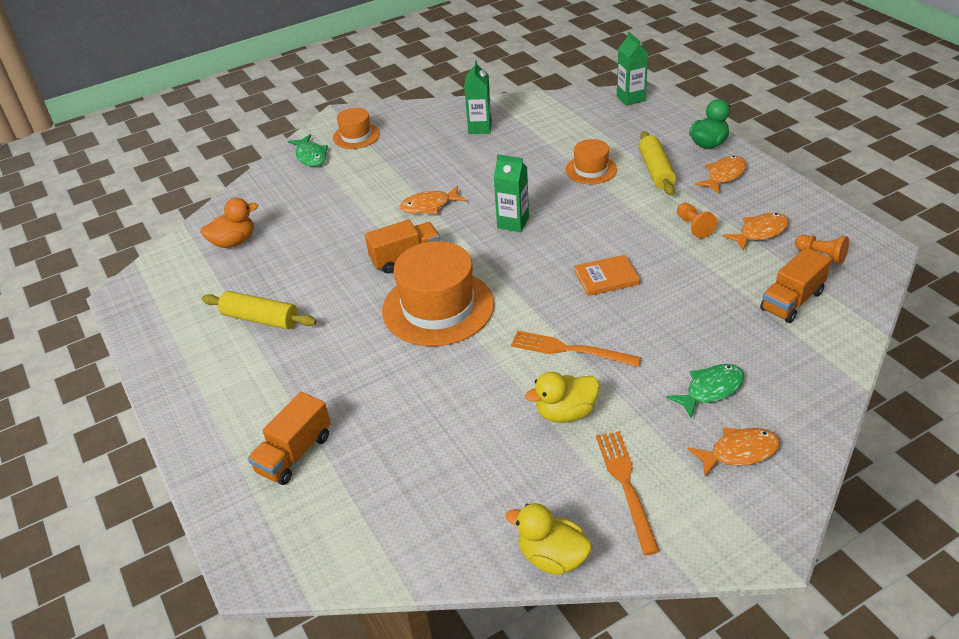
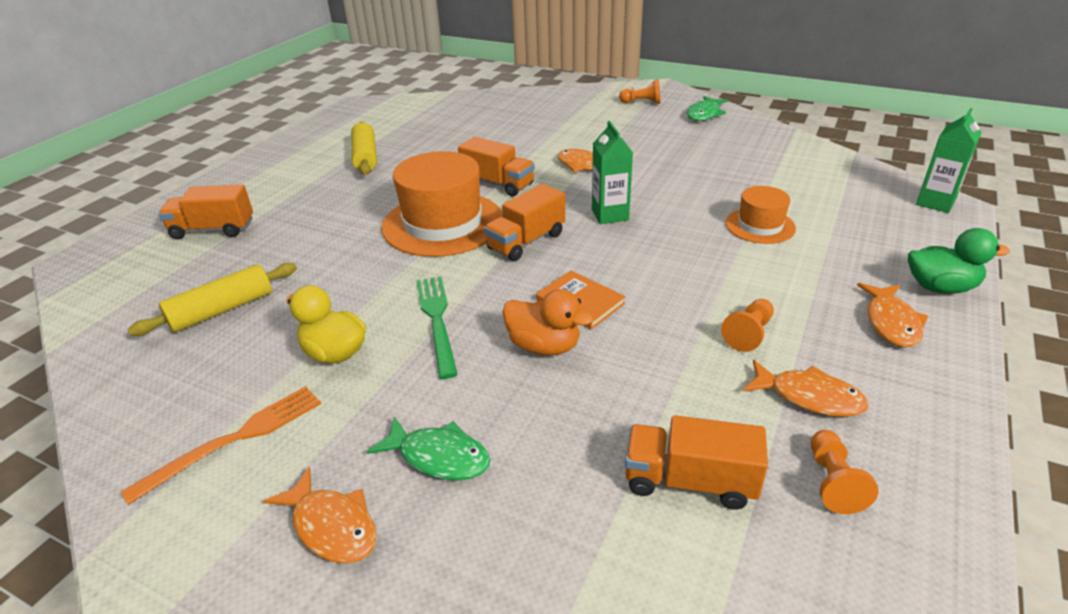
camera: 55 degrees right, 5 degrees down
(234, 242) = (449, 114): orange duck -> orange duck (544, 346)
(311, 156) = (590, 97): green fish -> green fish (704, 114)
(356, 136) = (642, 102): orange hat -> orange pawn
(480, 128) = (738, 145): green carton -> none
(509, 274) = (526, 241): none -> orange truck
(552, 557) = (111, 421): yellow duck -> none
(570, 350) = (437, 320): orange fork -> green fork
(656, 171) = (821, 268): yellow rolling pin -> yellow rolling pin (222, 310)
(724, 175) = (891, 322): orange fish -> orange fish turned 90 degrees clockwise

